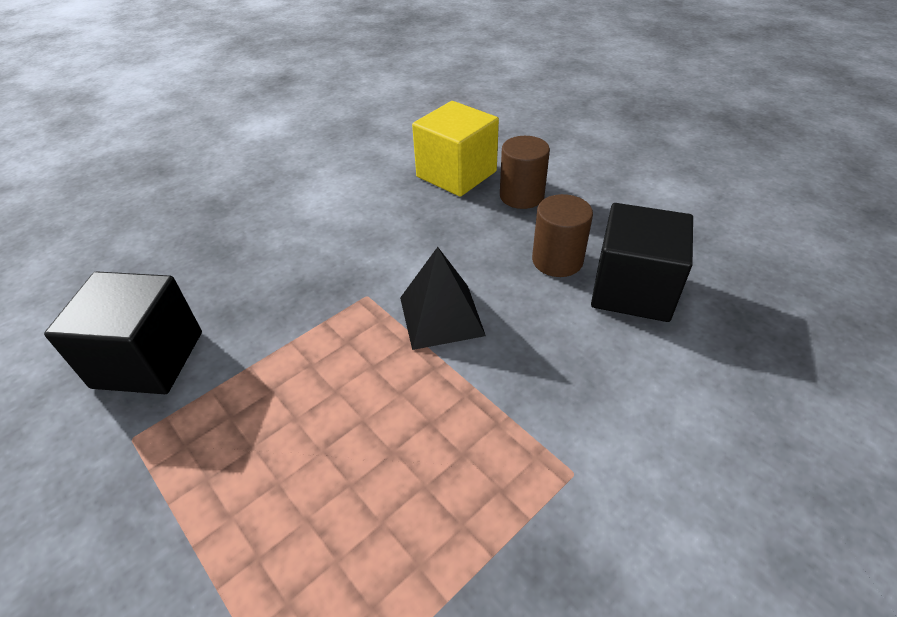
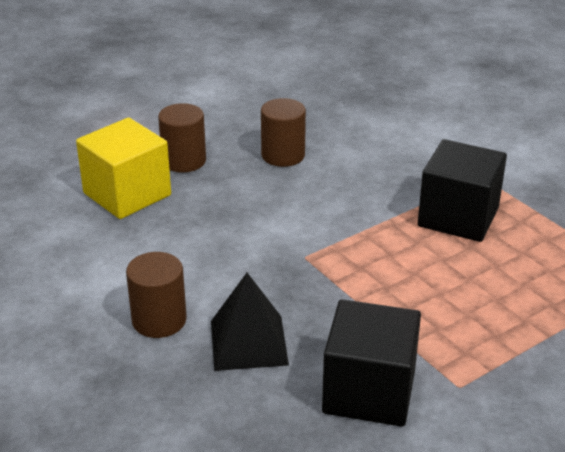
camera: 85 degrees left, 10 degrees down
(277, 218) = (159, 320): none -> brown cylinder
(441, 316) = (338, 217): black pyramid -> black pyramid (248, 342)
(632, 290) = (325, 129): black cube -> black cube (458, 217)

